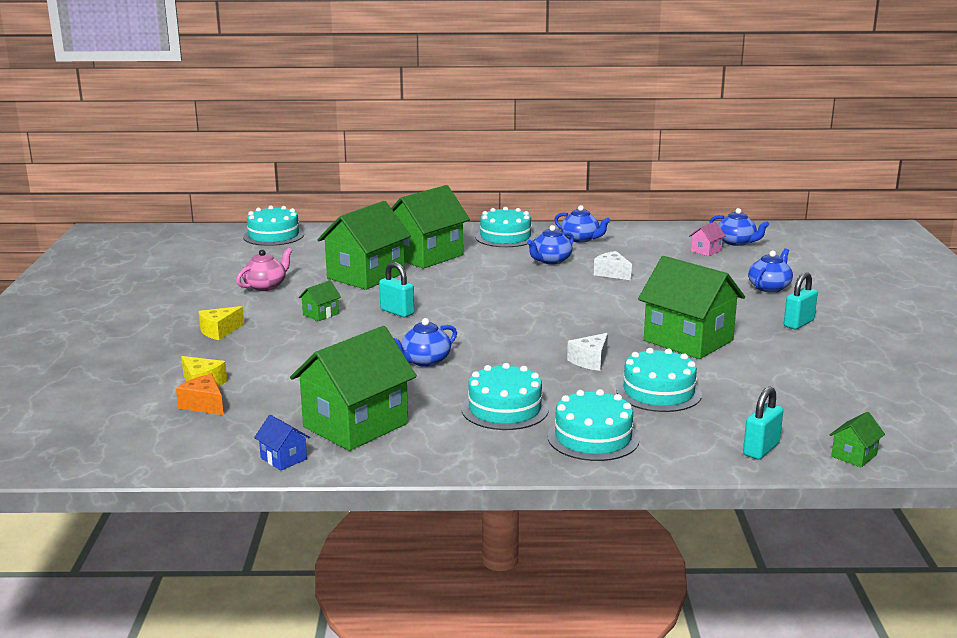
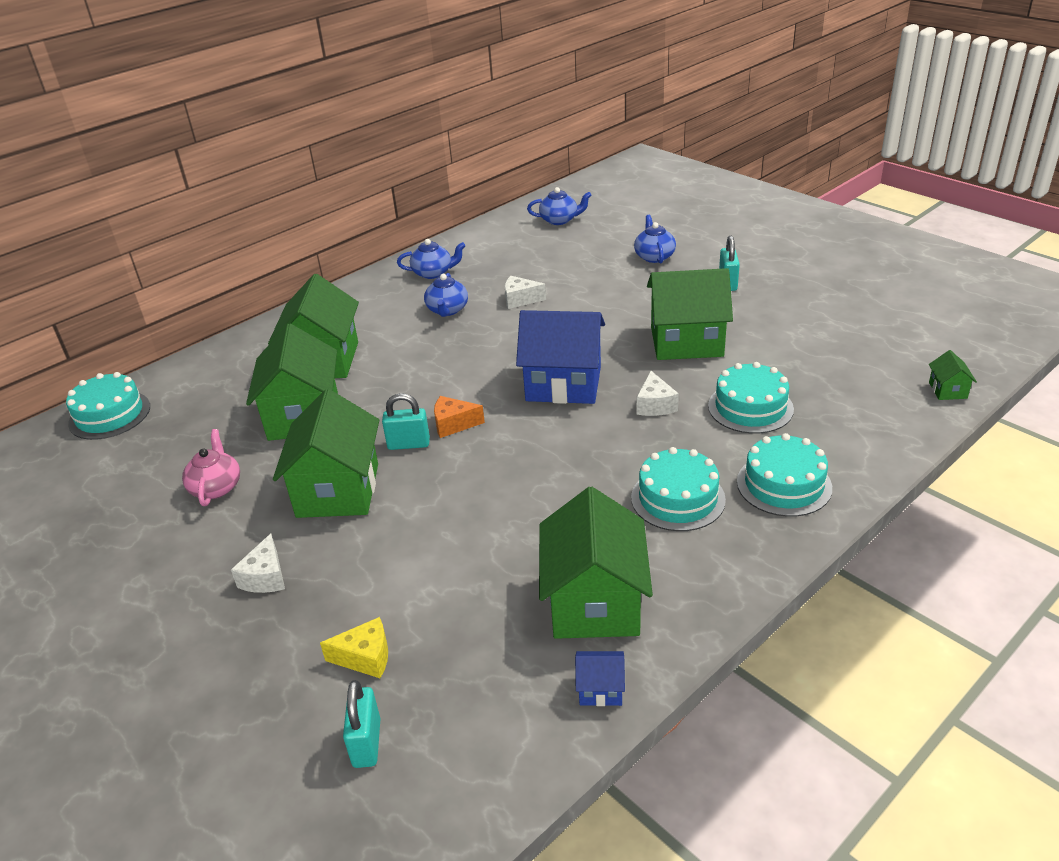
camera: 40 degrees left, 15 degrees up
(204, 405) = (413, 682): orange cheese -> orange cheese (453, 424)
(219, 331) = (265, 577): yellow cheese -> white cheese
(320, 314) = (338, 490): green house -> green house, size x2.36
(425, 361) = (529, 487): blue teapot -> none
(505, 237) = (362, 301): turquoise cake -> none
(550, 325) = (563, 384): none -> blue house
(706, 251) = (552, 240): pink house -> none
(761, 449) = (894, 421): turquoise padlock -> turquoise padlock (367, 743)

